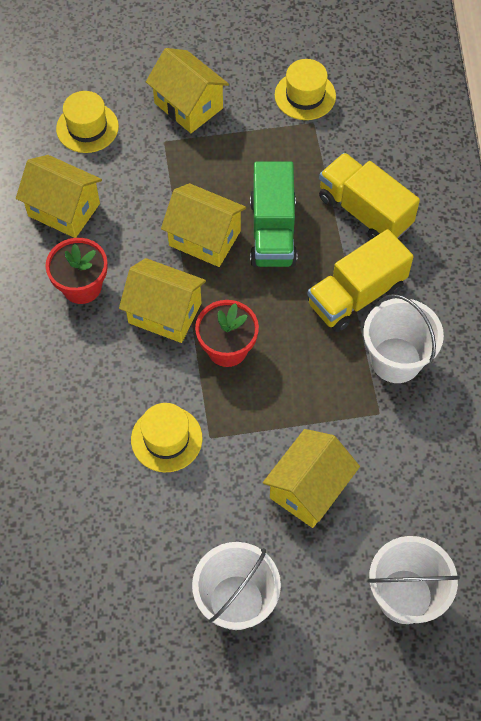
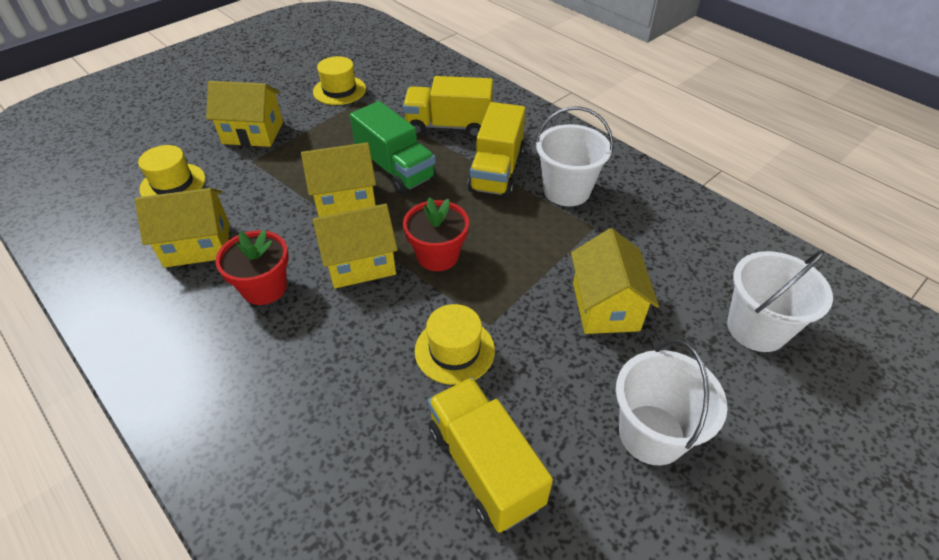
camera: 40 degrees left, 15 degrees down
(111, 534) = (484, 466): none -> yellow truck

